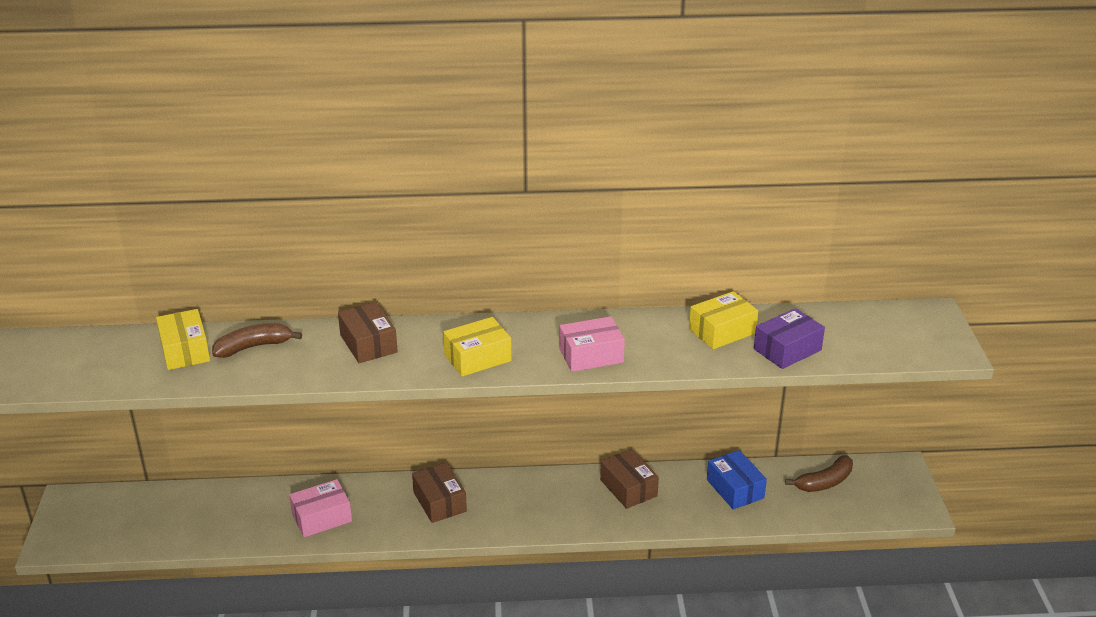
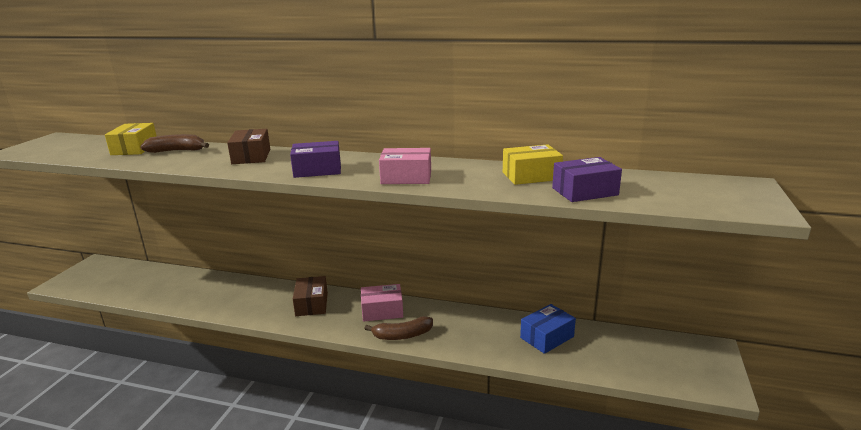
camera: 20 degrees right, 10 degrees down
(321, 517) = (226, 299): pink box -> pink box (382, 311)
(477, 358) = (317, 170): yellow box -> purple box
(628, 488) = (457, 320): brown box -> none
(735, 489) = (547, 337): blue box -> blue box turned 60 degrees clockwise
(824, 482) = (631, 347): brown banana -> brown banana (402, 335)

